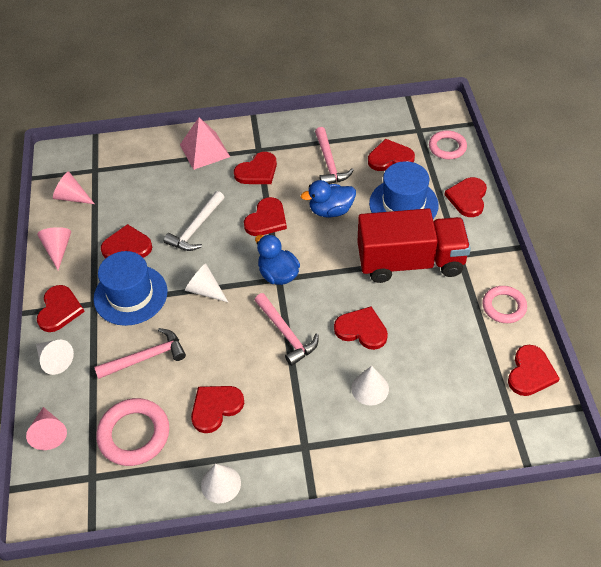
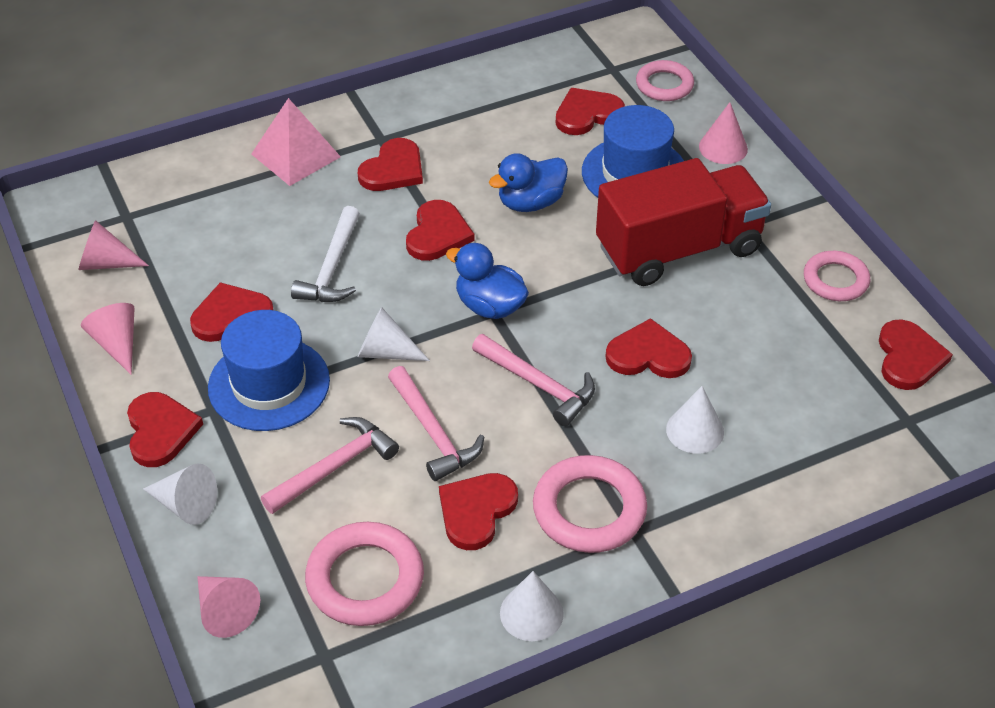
camera: 20 degrees left, 5 degrees down
(283, 425) = (589, 509): none -> pink ring
(329, 163) = (499, 138): pink hammer -> pink hammer (433, 433)
(467, 198) = (723, 147): red heart -> pink cone

